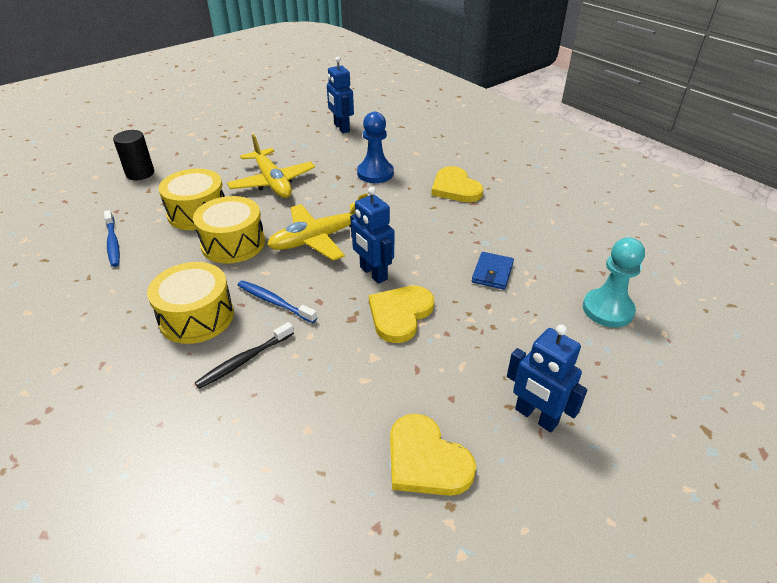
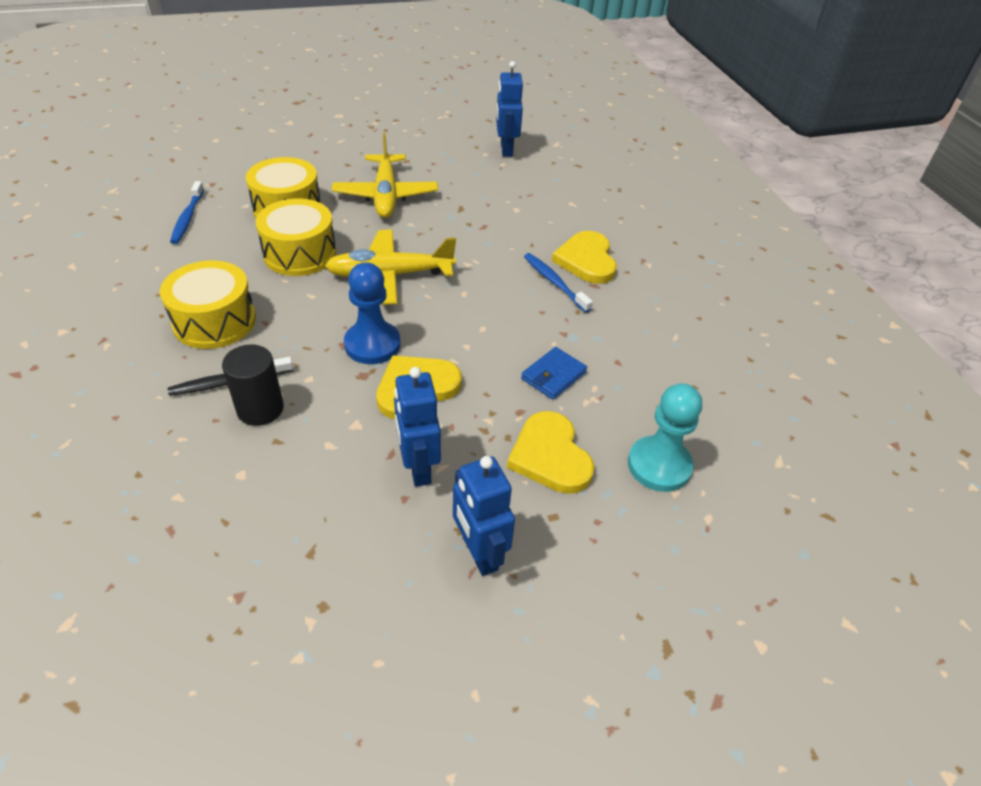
camera: 20 degrees right, 5 degrees up
(140, 173) = (260, 148): black cylinder -> black cylinder (260, 409)
(274, 302) = (298, 331): blue toothbrush -> blue toothbrush (554, 282)
(373, 273) = (420, 333): blue robot -> blue robot (418, 467)
(375, 173) = (505, 216): blue pawn -> blue pawn (372, 344)
(426, 460) = (332, 551): yellow heart -> yellow heart (550, 456)

